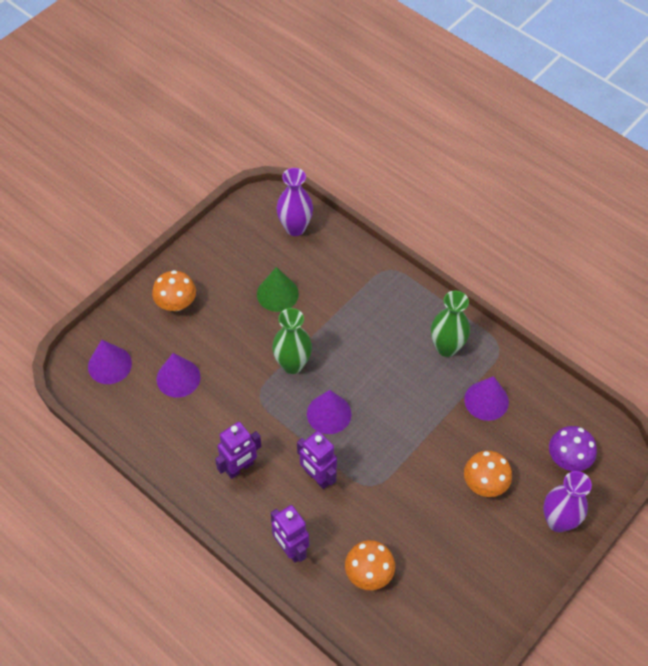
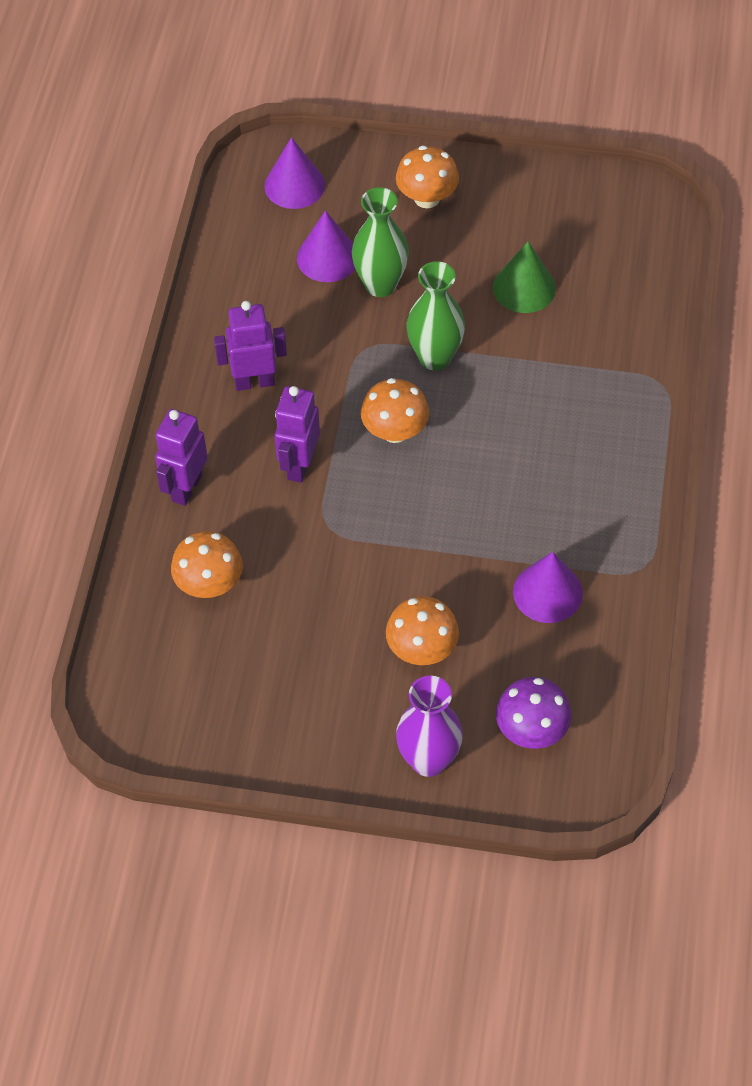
camera: 60 degrees right, 0 degrees up
(240, 468) = (254, 382): purple robot -> purple robot turned 150 degrees clockwise
(295, 228) = (639, 252): purple vase -> none
(329, 413) = (395, 431): purple cone -> orange mushroom
(446, 347) = (593, 508): green vase -> green vase (380, 285)

